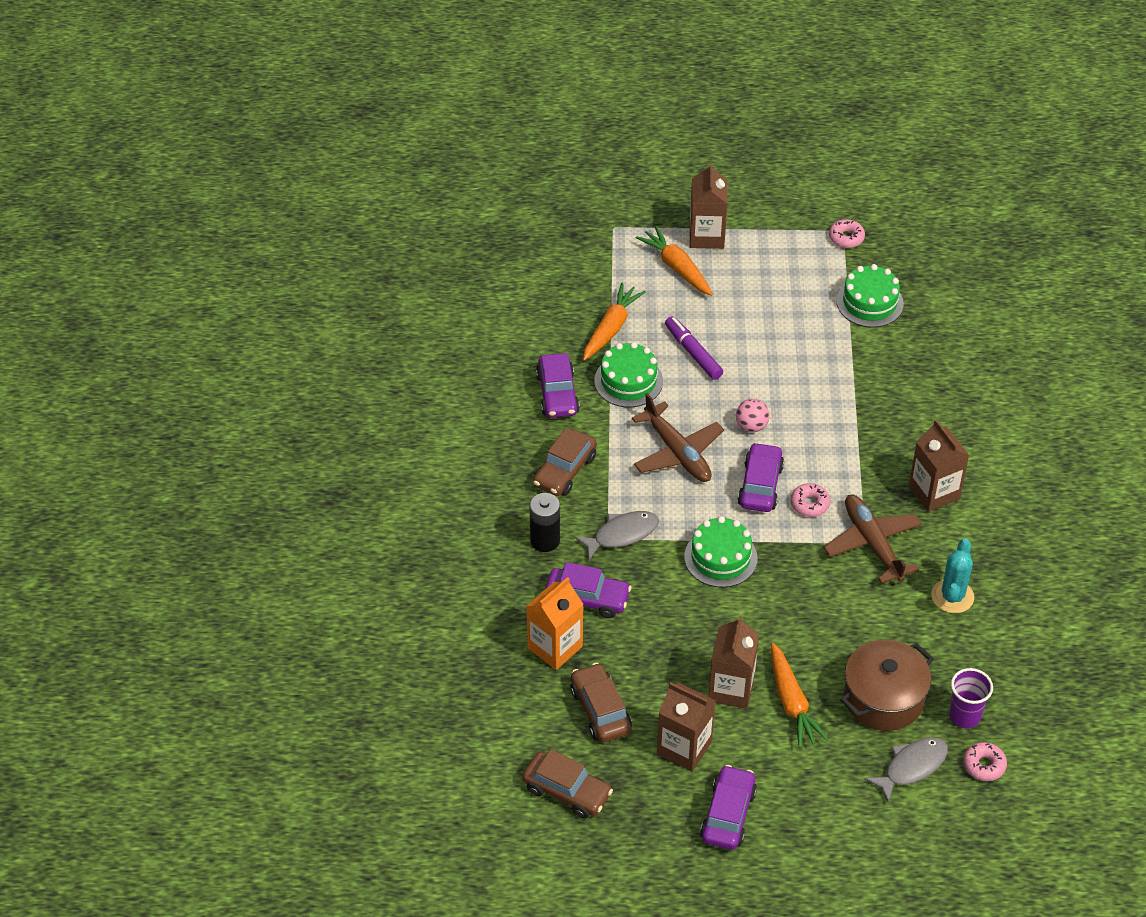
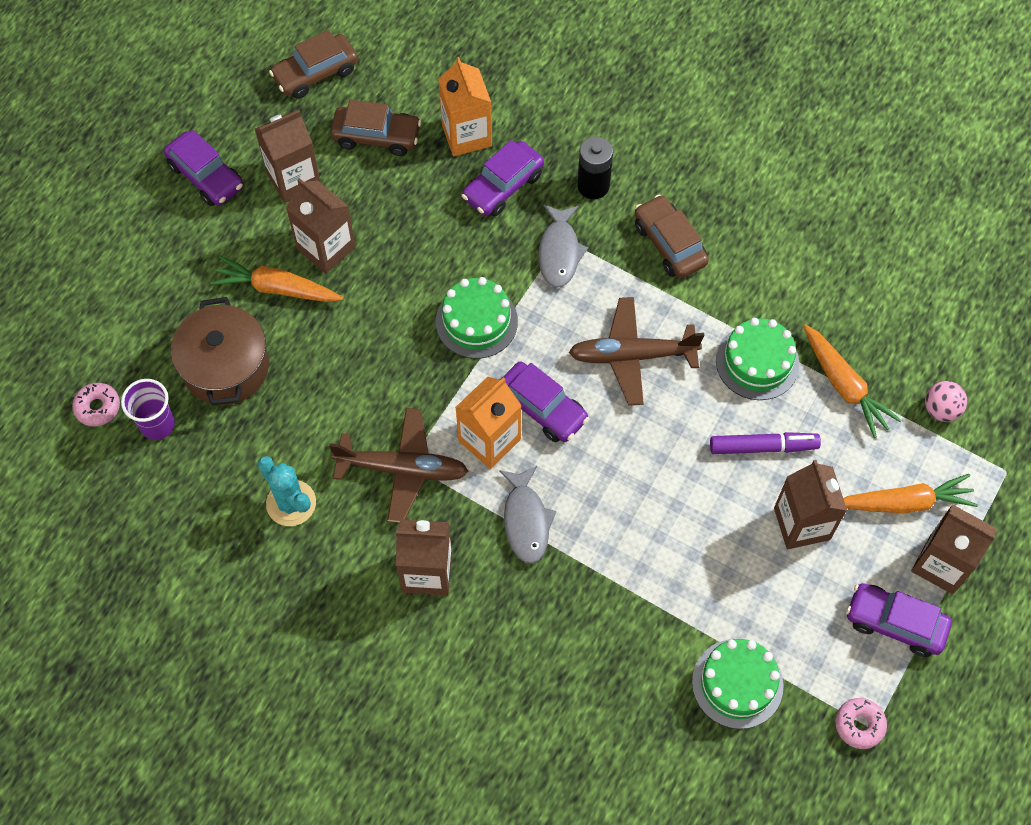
camera: 120 degrees right, 15 degrees up
(557, 394) = (776, 287): purple car -> purple car (895, 623)
(734, 312) = (801, 524): none -> brown carton
(751, 426) = (625, 445): pink ball -> pink ball (940, 409)
(809, 504) = (489, 440): pink donut -> orange carton
(912, 767) = (141, 346): grey fish -> grey fish (526, 521)

